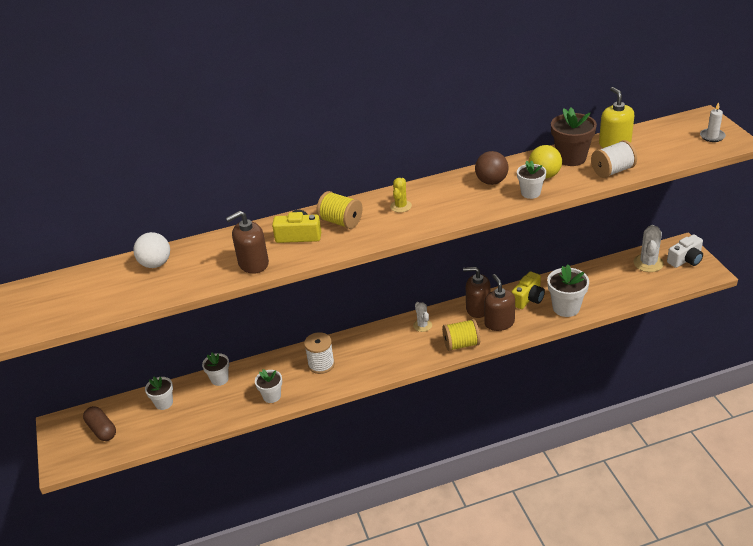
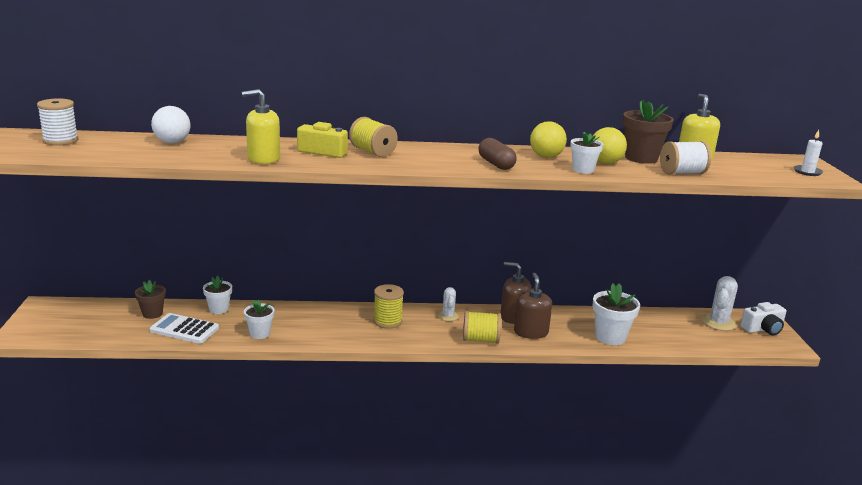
camera: 10 degrees right, 15 degrees down
(102, 430) = (79, 319): brown capsule -> brown capsule (496, 164)
(164, 403) = (152, 314): white flower pot -> brown flower pot
(203, 412) = (184, 329): none -> white calculator
(253, 263) = (263, 158): brown soap dispenser -> yellow soap dispenser
(321, 364) = (326, 321): white spool -> white spool (60, 141)
(374, 347) = (387, 321): none -> yellow spool
(401, 206) = (440, 154): yellow cactus -> none
(491, 181) = (546, 157): brown ball -> yellow ball
(528, 298) = (572, 321): yellow camera -> none

